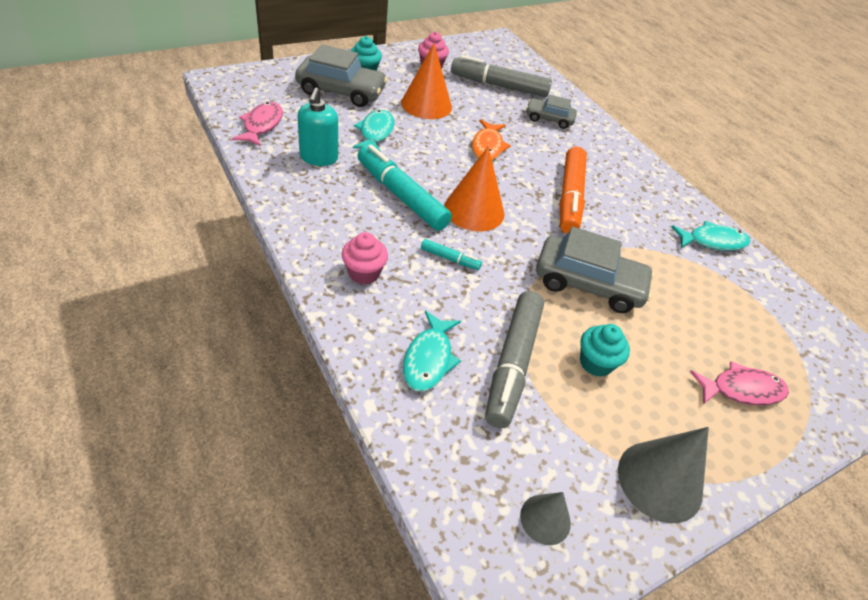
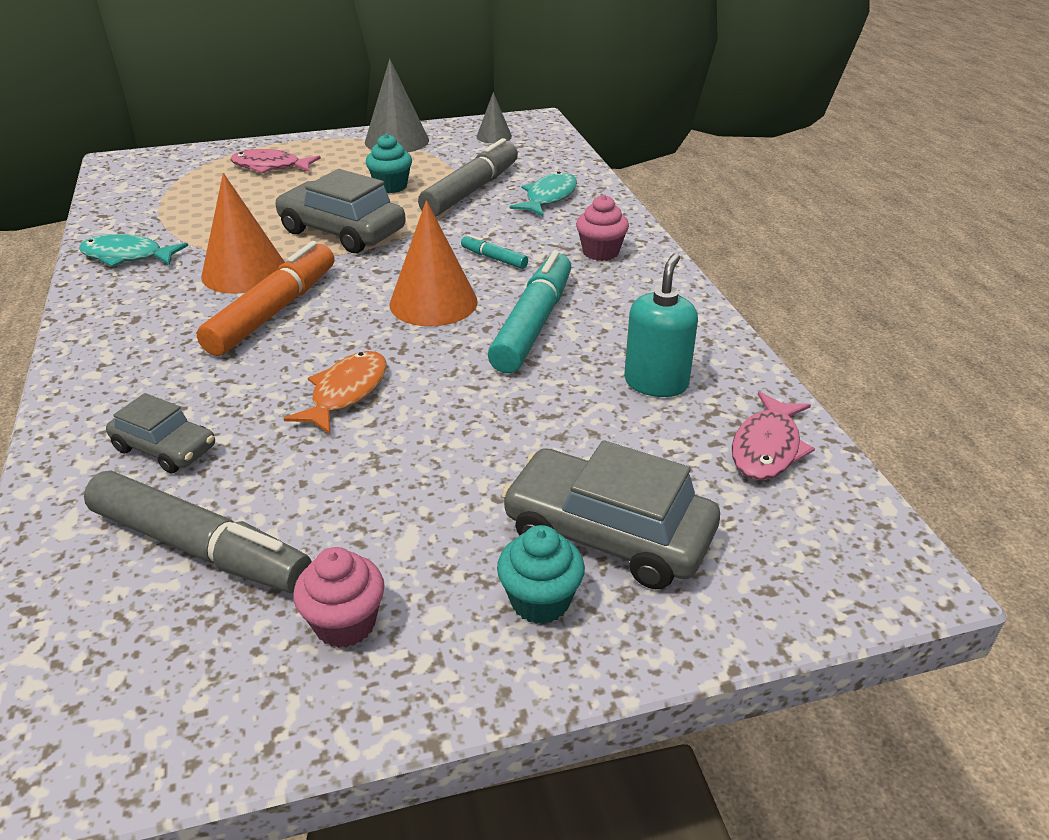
camera: 160 degrees left, 10 degrees down
(375, 133) = (549, 426): turquoise fish -> none
(401, 196) = (533, 324): turquoise marker -> turquoise marker turned 135 degrees counterclockwise
(426, 104) = (419, 491): orange cone -> orange cone (244, 272)

